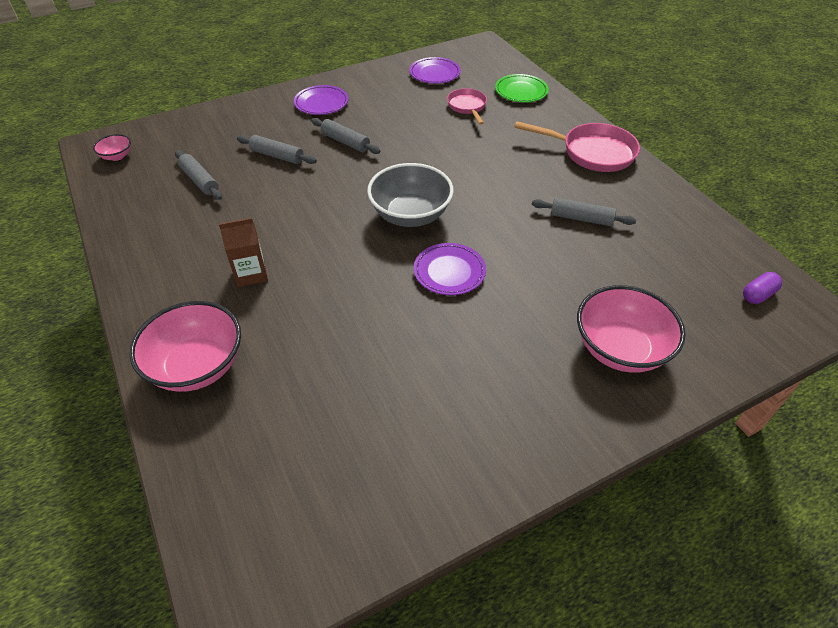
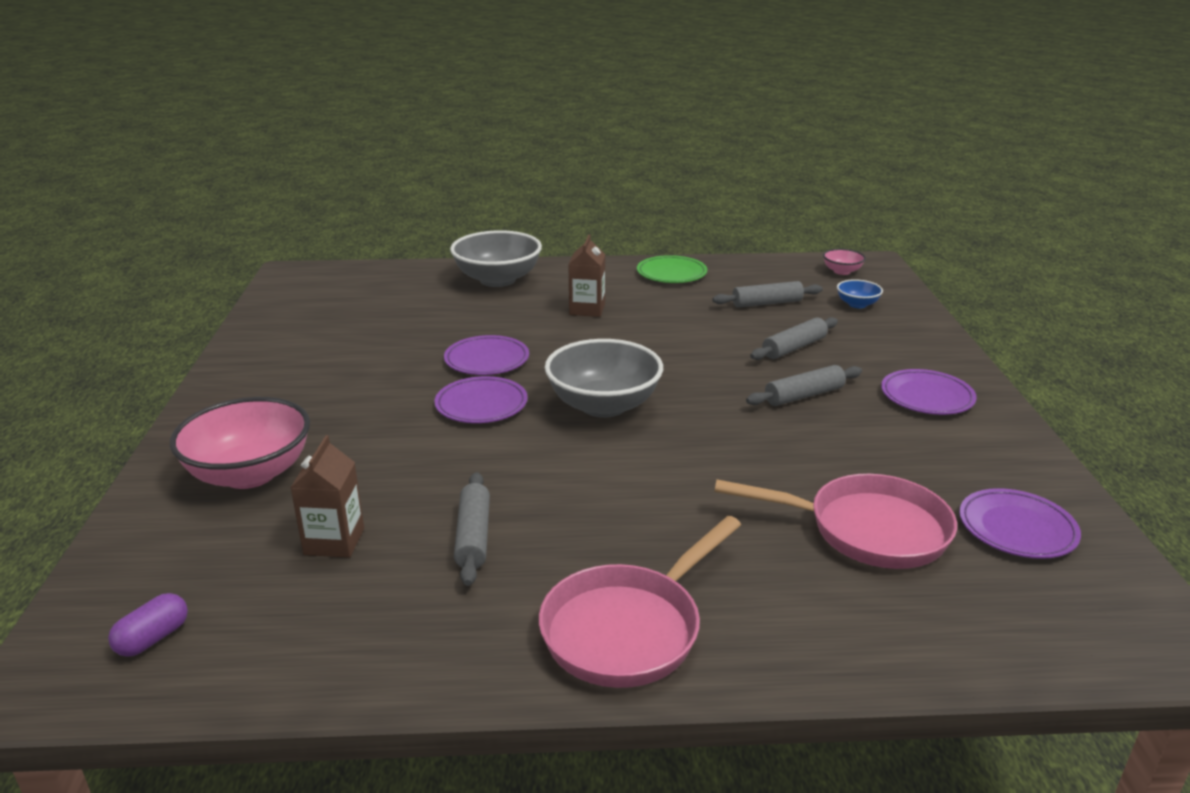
camera: 115 degrees right, 20 degrees down
(187, 141) = (857, 304): none -> blue bowl
(197, 366) = (497, 280): pink bowl -> grey bowl
(380, 298) = (487, 360): none -> purple plate
(467, 107) = (867, 530): pink pan -> pink pan, size x1.66
(521, 91) = (909, 622): green plate -> green plate (671, 274)
(581, 218) = (473, 536): grey rolling pin -> grey rolling pin turned 45 degrees counterclockwise
(634, 268) = (334, 541): none -> brown carton
(758, 295) = (153, 638): purple capsule -> purple capsule turned 45 degrees clockwise

